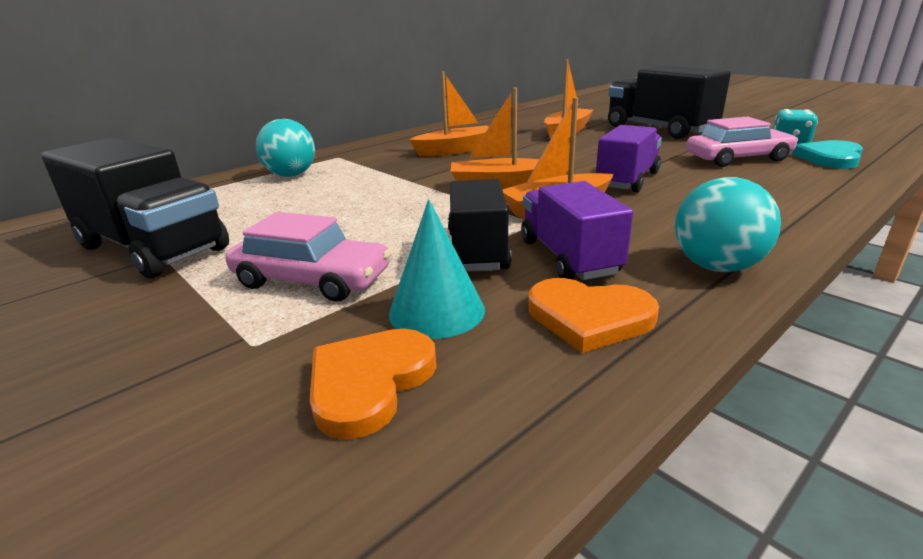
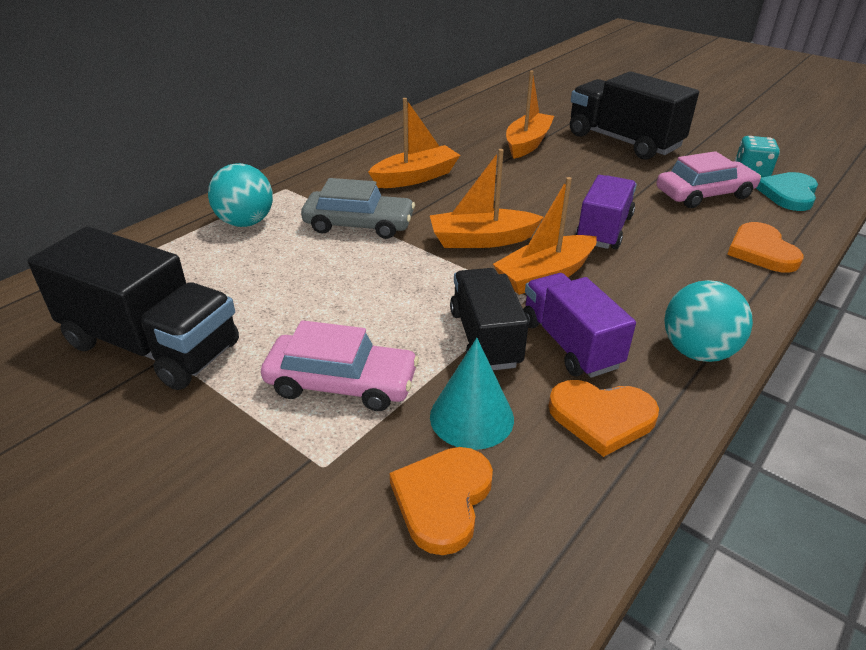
camera: 10 degrees left, 10 degrees up
(390, 177) = (359, 225): none -> grey car
(799, 195) = (761, 251): none -> orange heart

